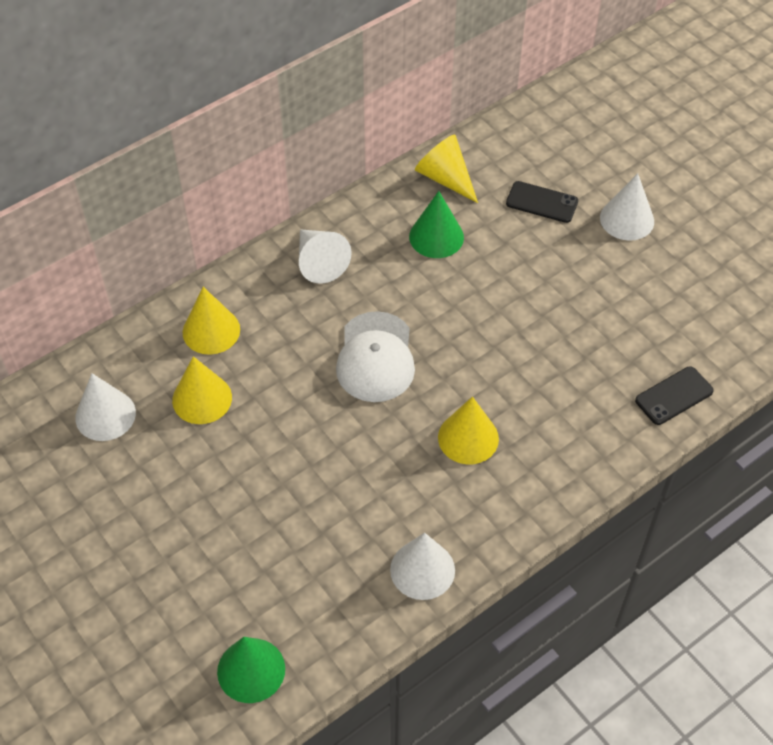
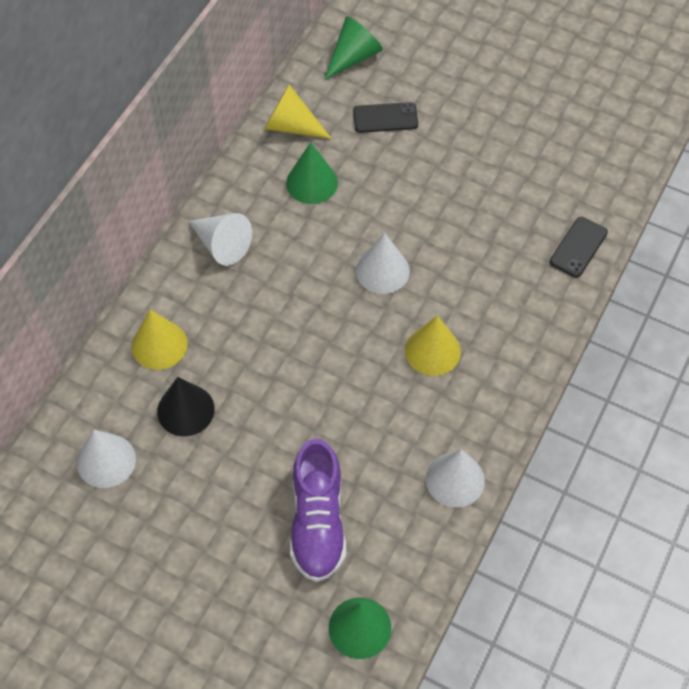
camera: 25 degrees left, 5 degrees up
(202, 398) = (185, 410): yellow cone -> black cone
(266, 553) = (318, 522): none -> purple shoe
(375, 357) = (317, 312): white cap -> none
(541, 135) = (353, 57): none -> green cone
(627, 219) = (463, 107): white cone -> white cone (382, 270)

